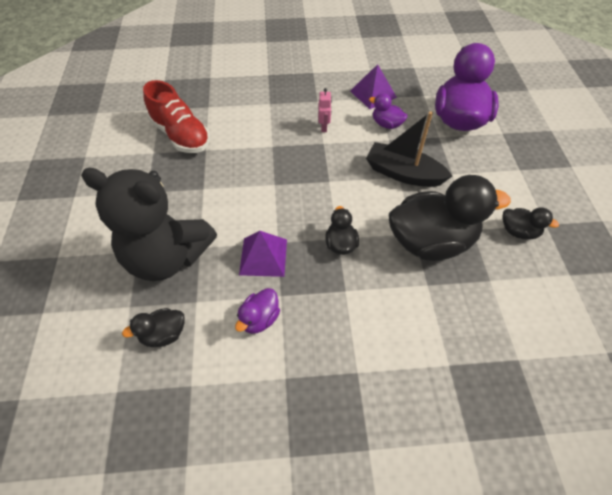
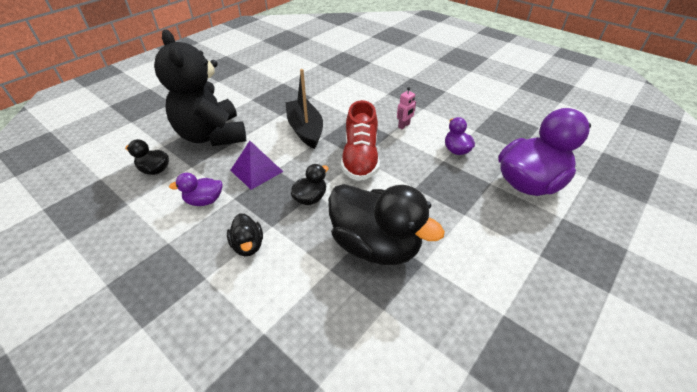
camera: 45 degrees right, 10 degrees down
(181, 135) = (309, 82): red shoe -> red shoe (360, 158)
(373, 94) = (474, 126): purple pyramid -> none
(403, 173) = (421, 188): black boat -> black boat (305, 130)
(518, 232) = (465, 298): black duck -> black duck (248, 245)

